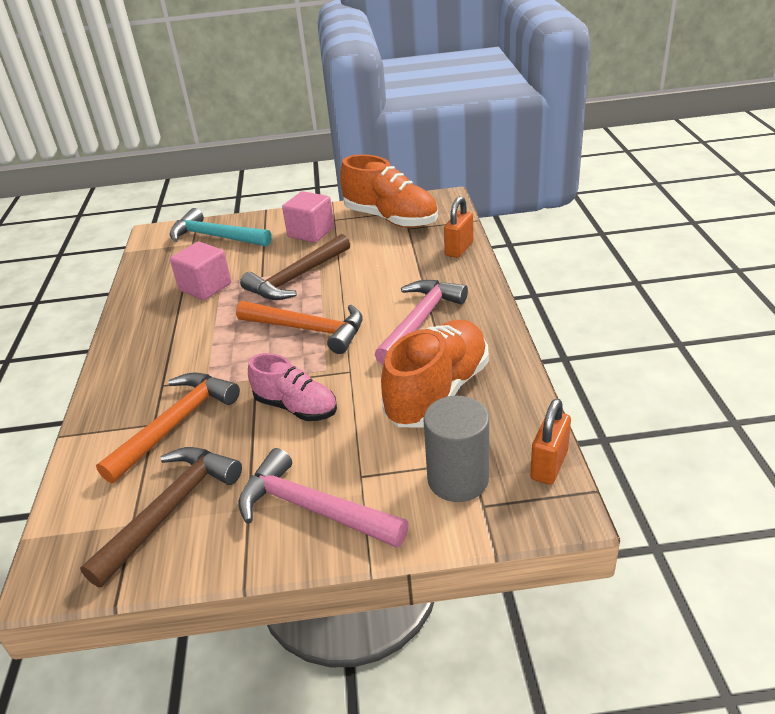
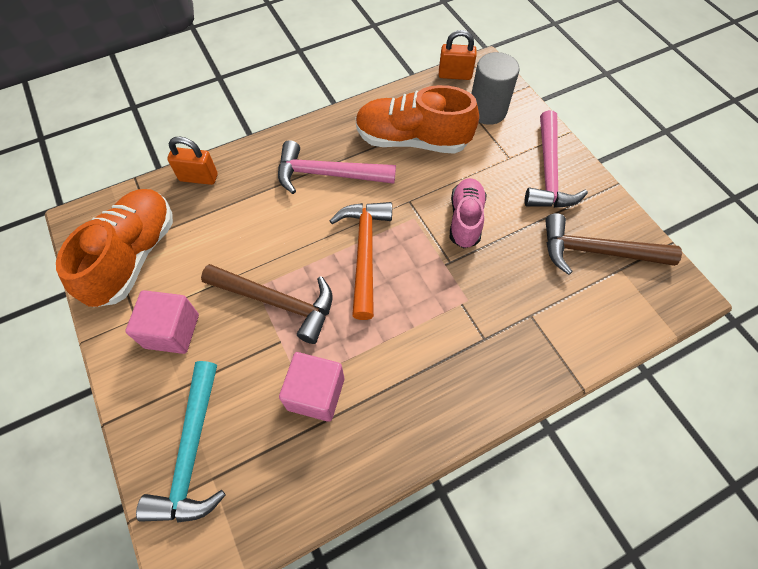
camera: 115 degrees left, 25 degrees up
(176, 424) = (522, 296): orange hammer -> none

